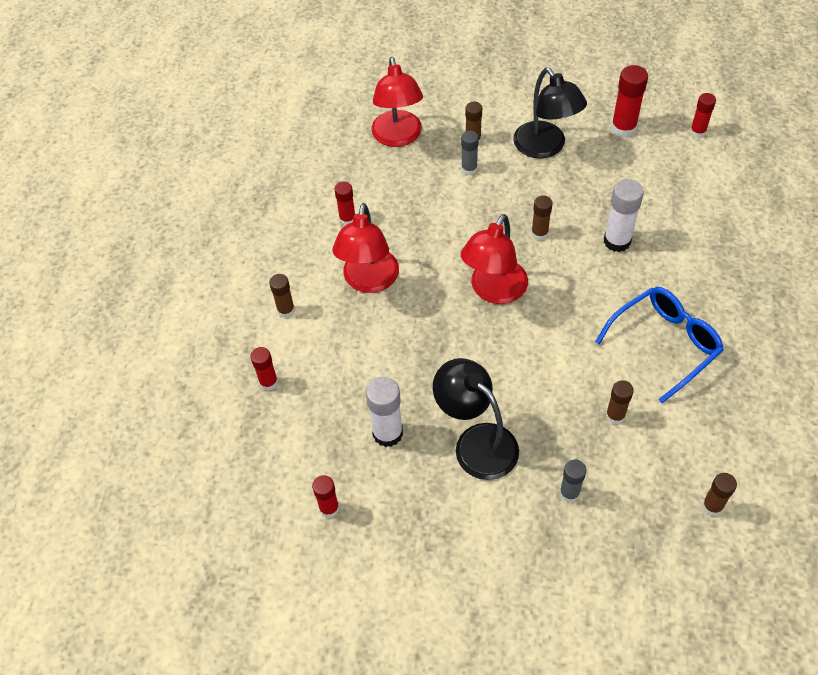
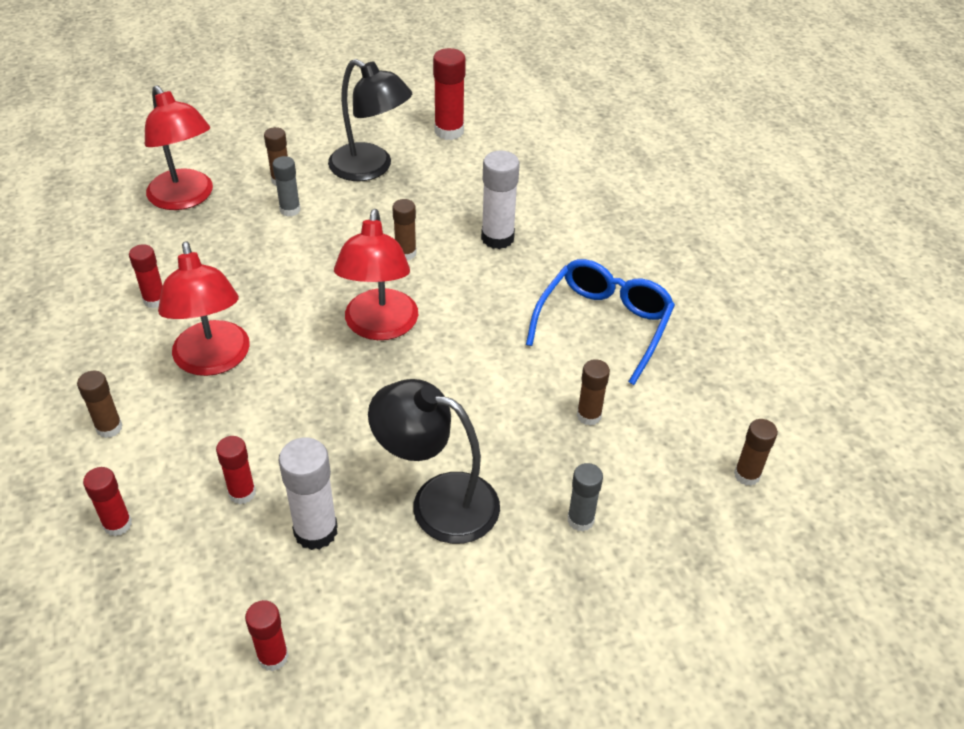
camera: 30 degrees left, 10 degrees down
(697, 132) = (529, 117): red glue stick -> red glue stick (242, 493)

